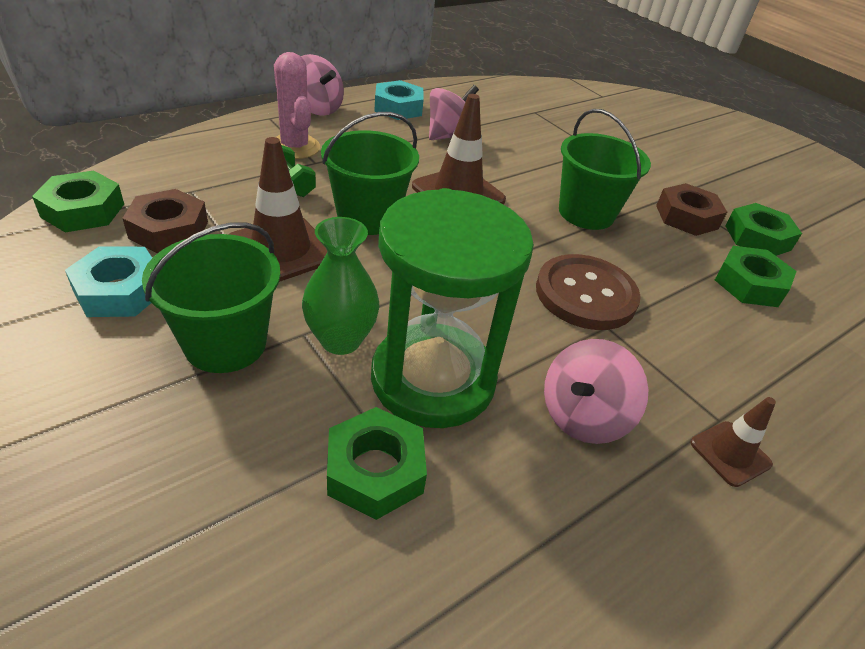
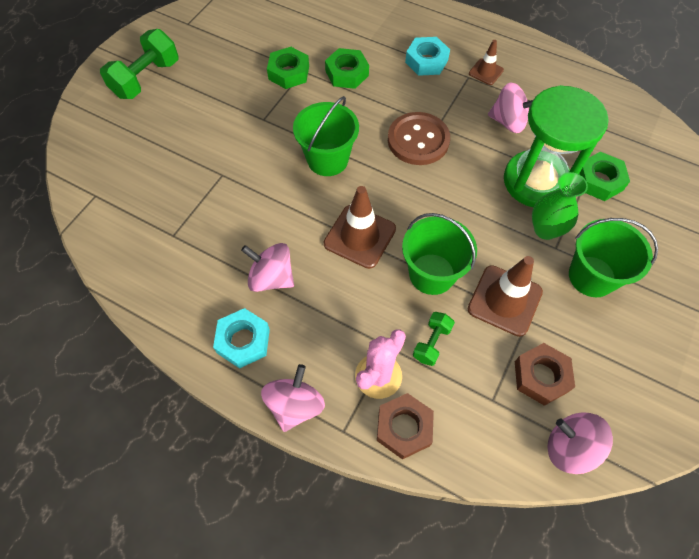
camera: 110 degrees left, 20 degrees up
(83, 210) = (569, 447): green nut -> pink spinning top
(120, 291) = (606, 355): turquoise nut -> turquoise nut (426, 61)
(686, 217) = (290, 108): brown nut -> brown nut (404, 427)
(758, 151) = (146, 79): none -> green dumbbell

